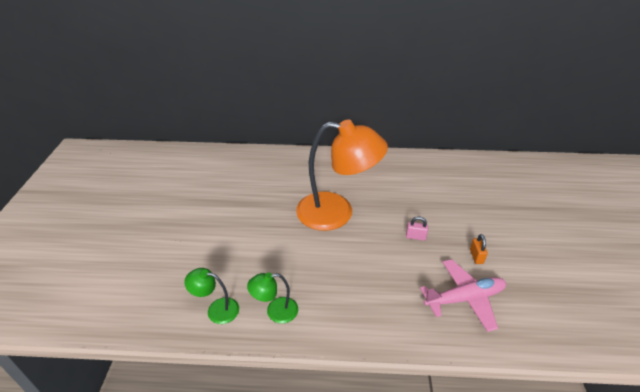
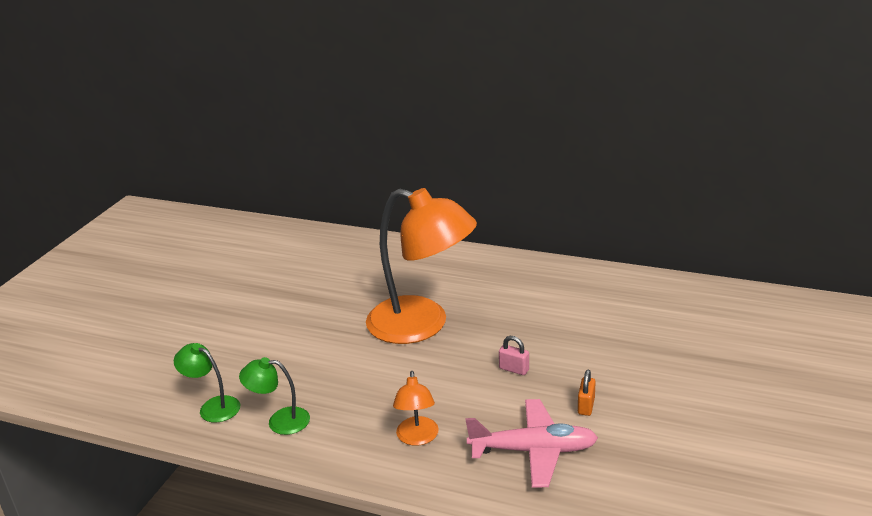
camera: 20 degrees right, 10 degrees down
(382, 305) = (417, 438): none -> orange lamp

